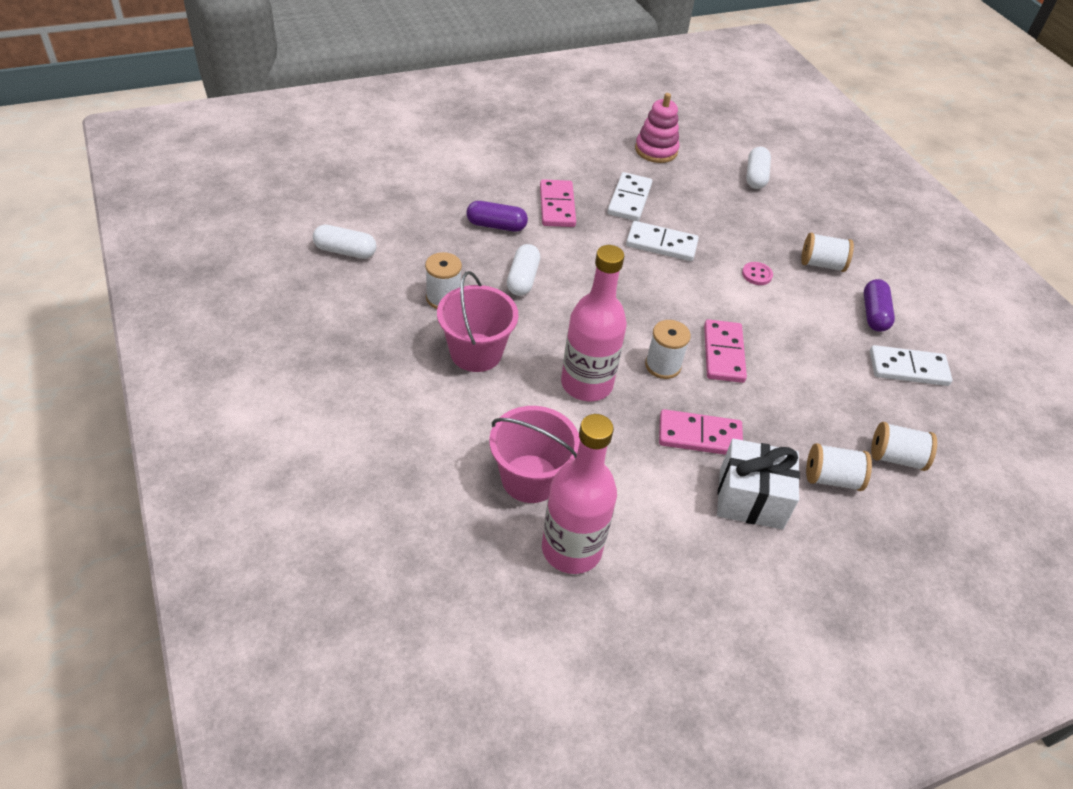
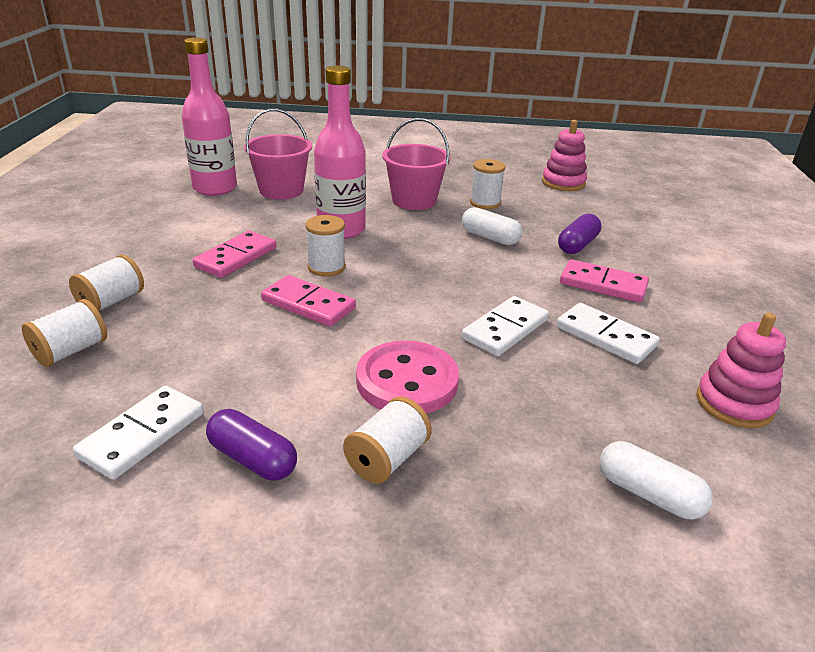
camera: 120 degrees right, 15 degrees down
(345, 251) = (563, 183): white capsule -> pink stacking toy
(750, 498) = (154, 257): white gift -> none
(757, 275) = (407, 381): pink button -> pink button, size x2.30

